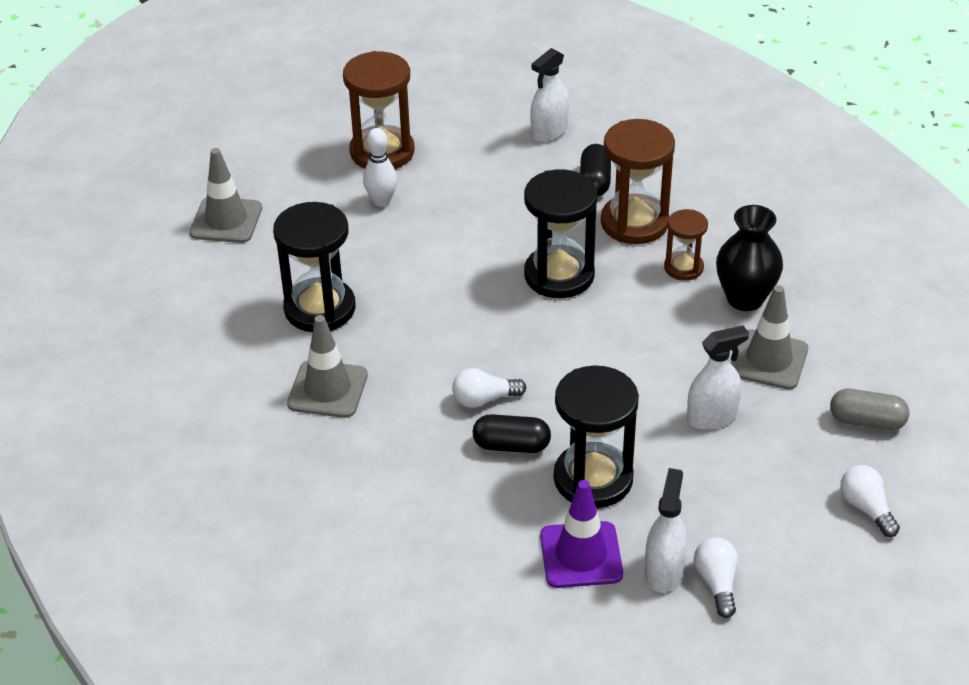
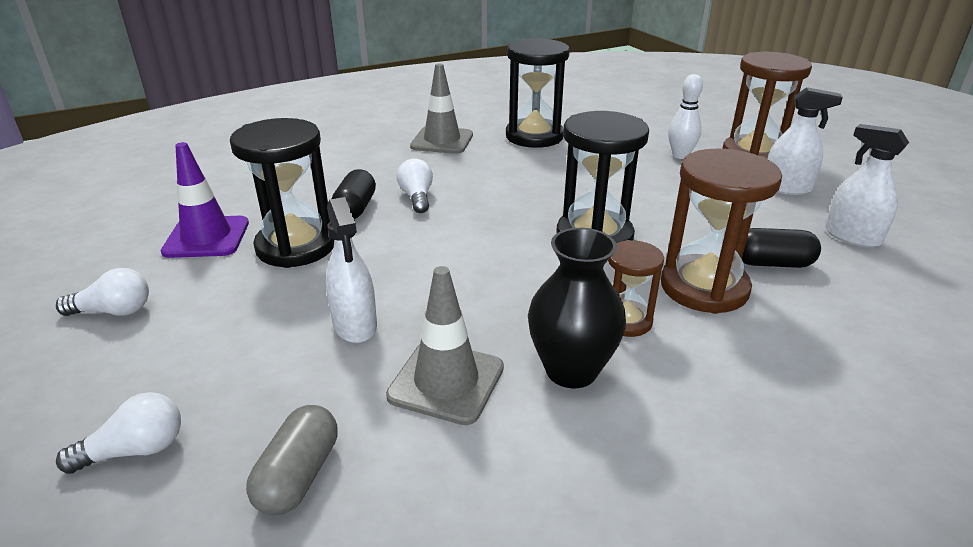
camera: 90 degrees right, 10 degrees down
(226, 220) = (632, 106): grey traffic cone -> none
(663, 571) = (155, 280): white spray bottle -> white spray bottle (786, 188)

